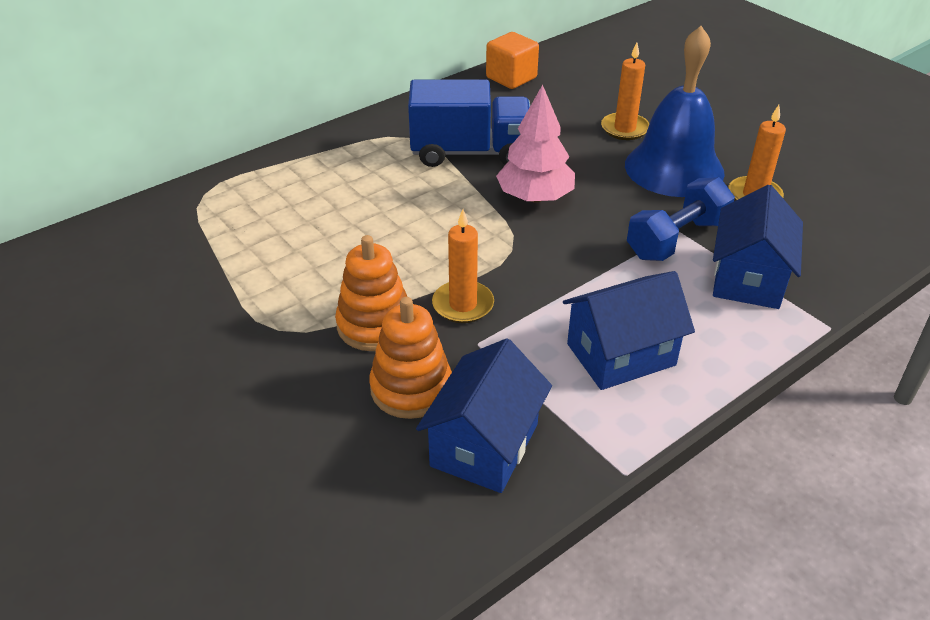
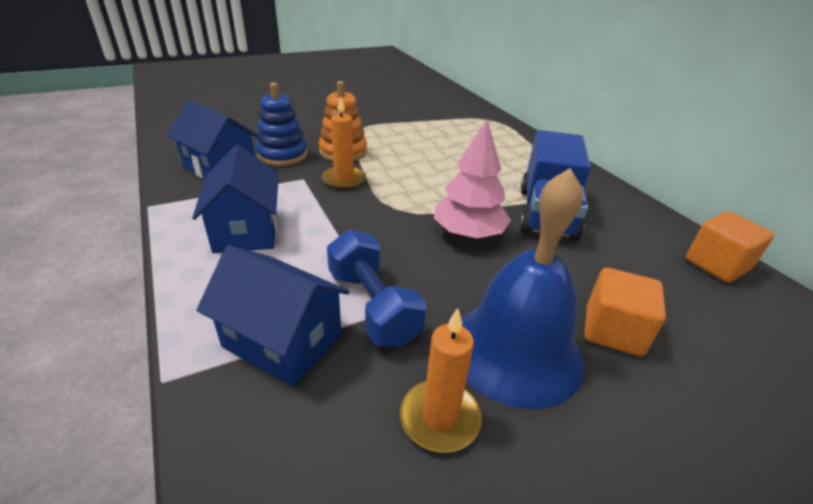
camera: 100 degrees right, 5 degrees down
(411, 388) = (282, 155): orange stacking toy -> blue stacking toy
(624, 129) = (613, 331): orange candle -> orange cube

